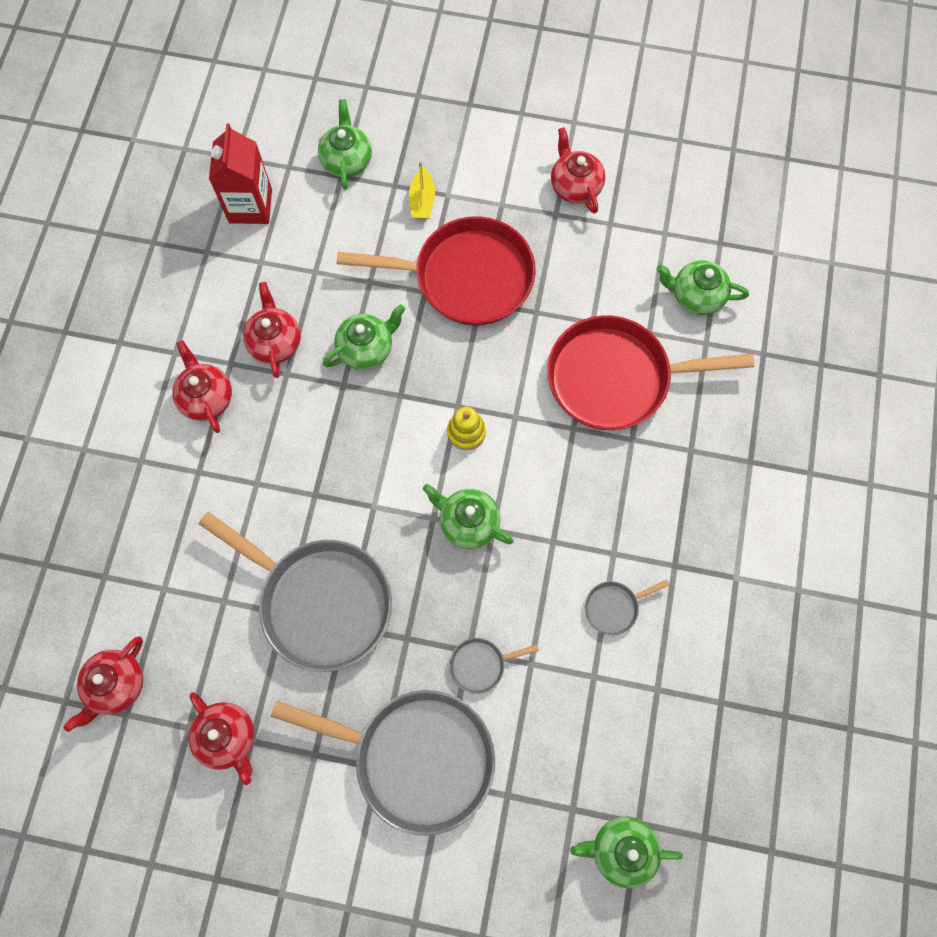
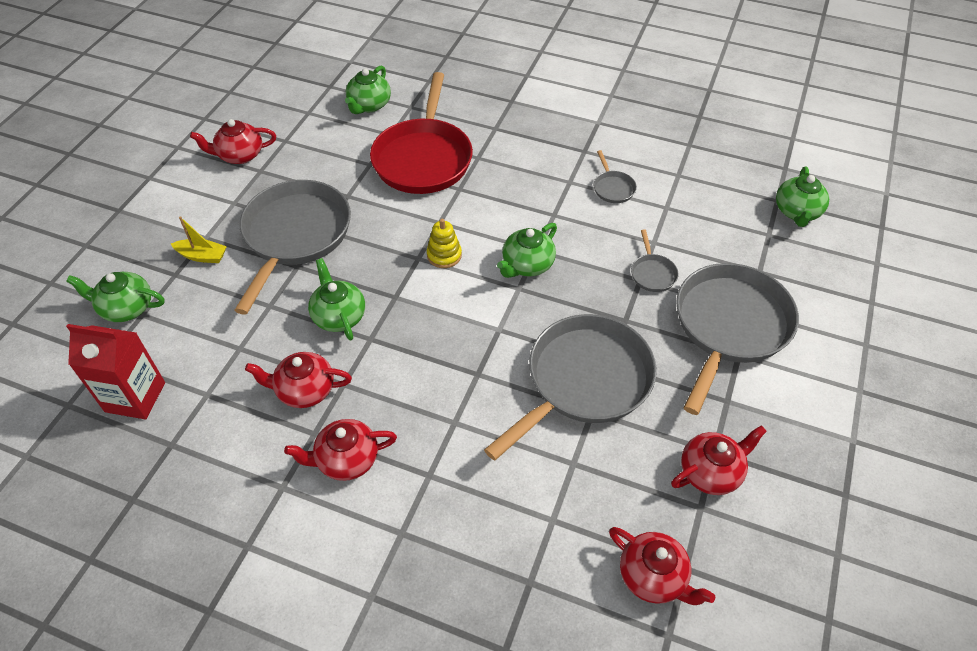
camera: 80 degrees left, 20 degrees down
(466, 277) = (295, 236): red pan -> grey pan

